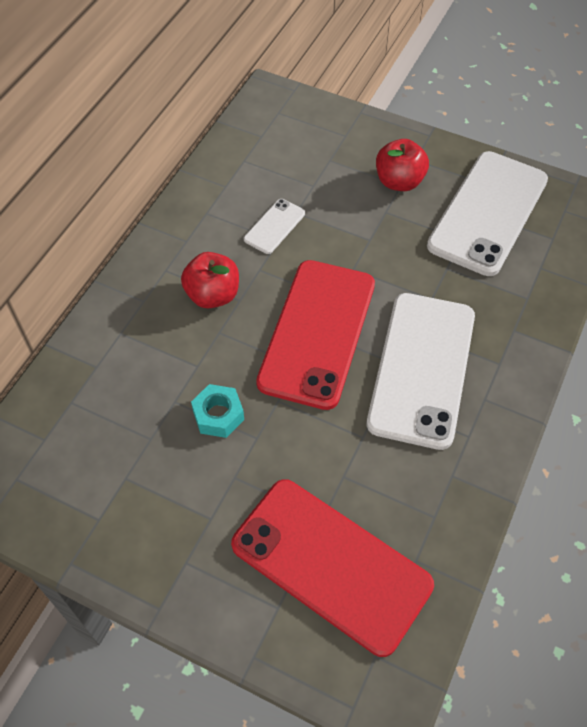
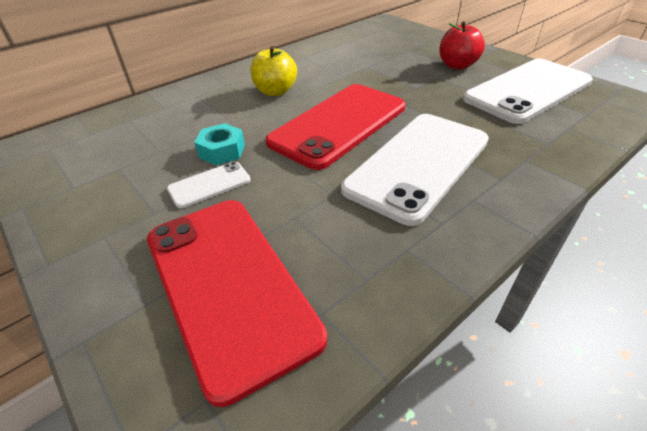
camera: 25 degrees right, 15 degrees down
(213, 295) = (275, 91): red apple -> yellow apple
(274, 226) = (346, 70): white phone -> white phone (209, 184)

